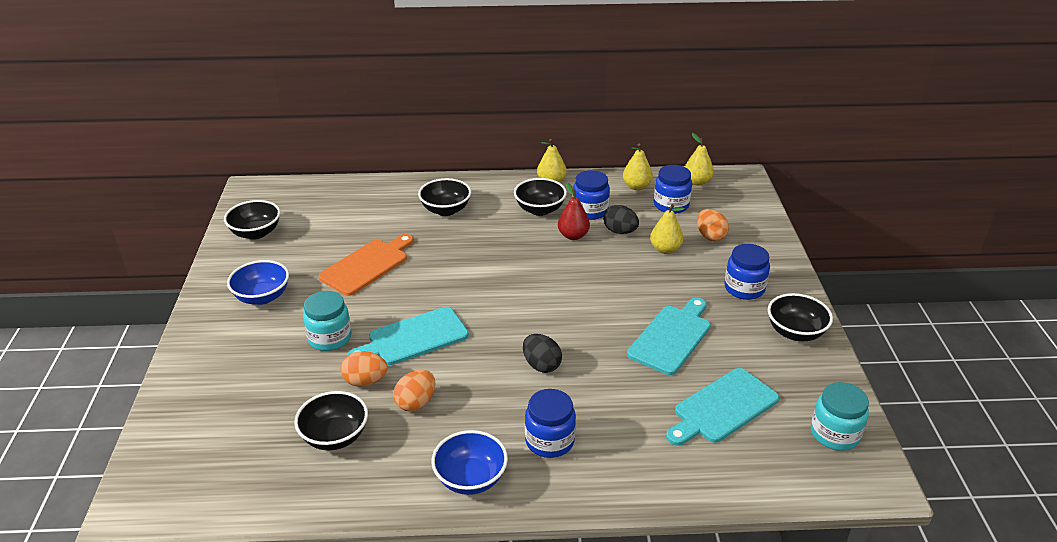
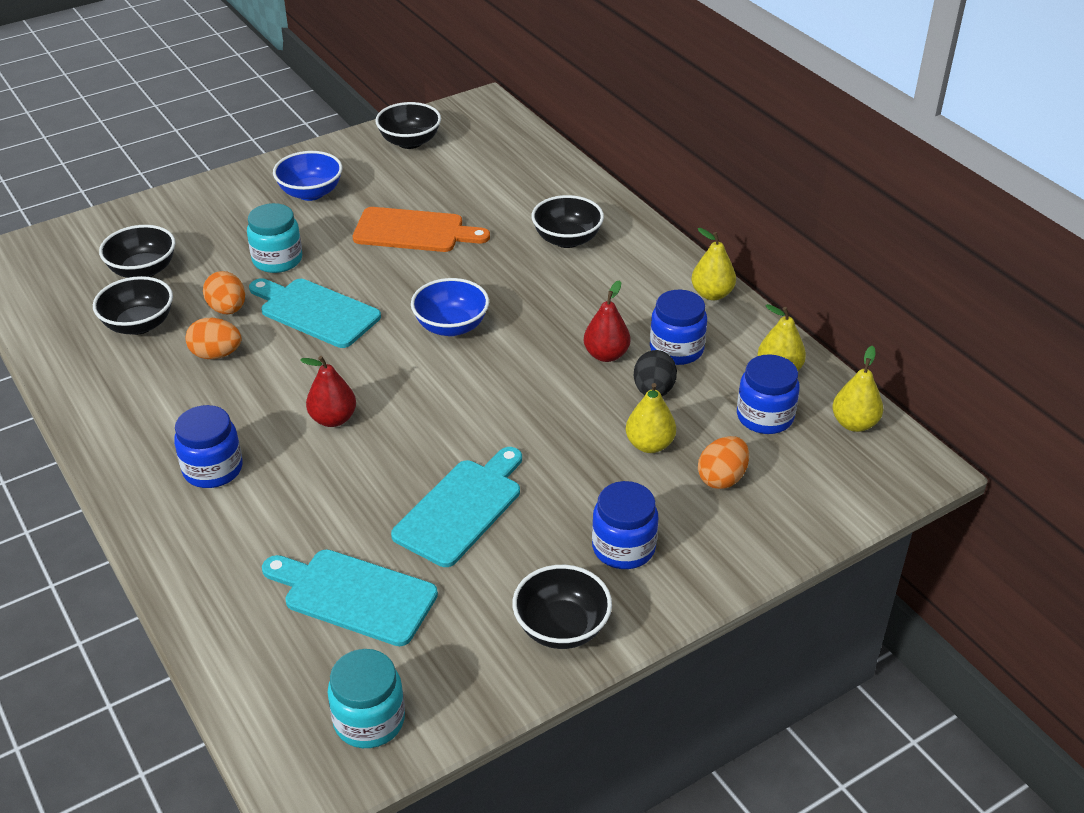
camera: 60 degrees right, 5 degrees up
(470, 478) = (127, 434): blue bowl -> blue bowl (451, 326)
(540, 210) = (638, 308): black bowl -> black bowl (143, 270)
(541, 365) = (333, 419): black egg -> red pear
(671, 337) = (461, 509): turquoise cutting board -> turquoise cutting board turned 60 degrees counterclockwise

